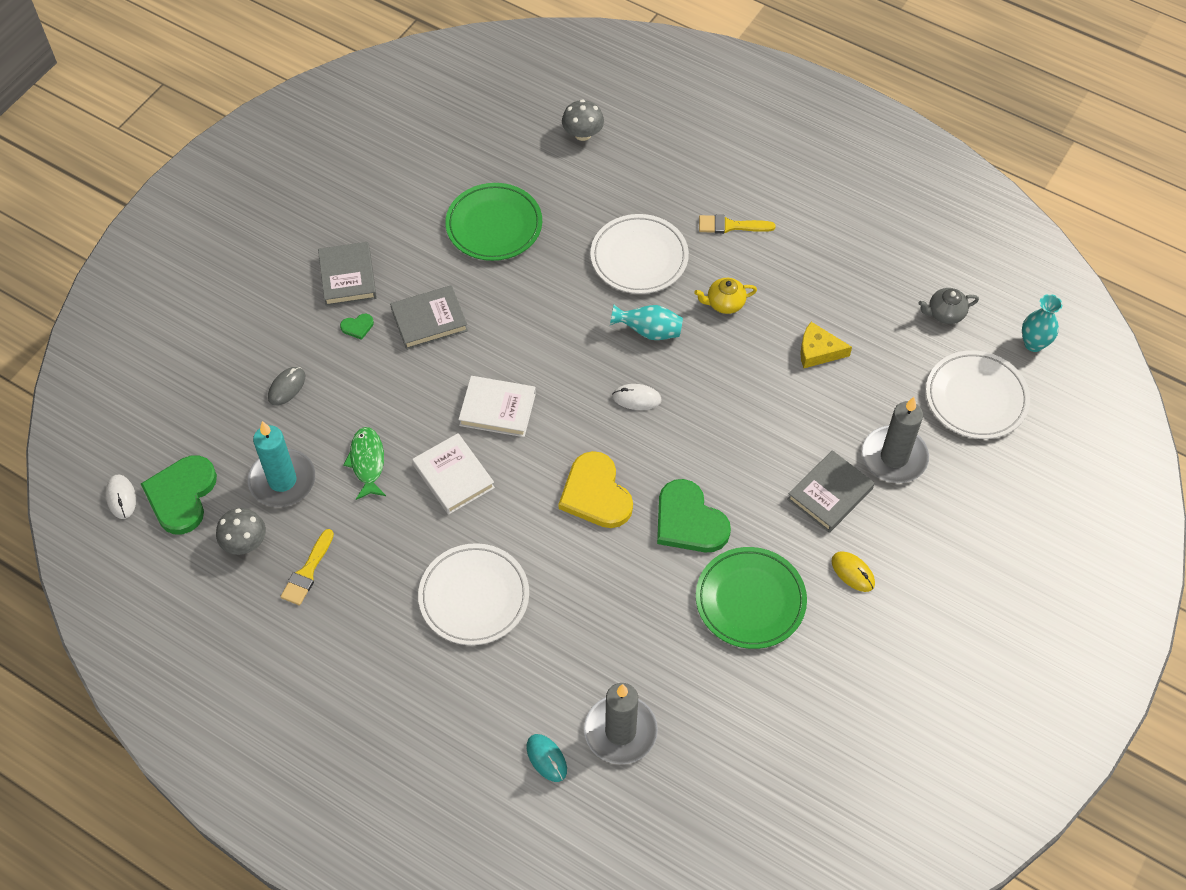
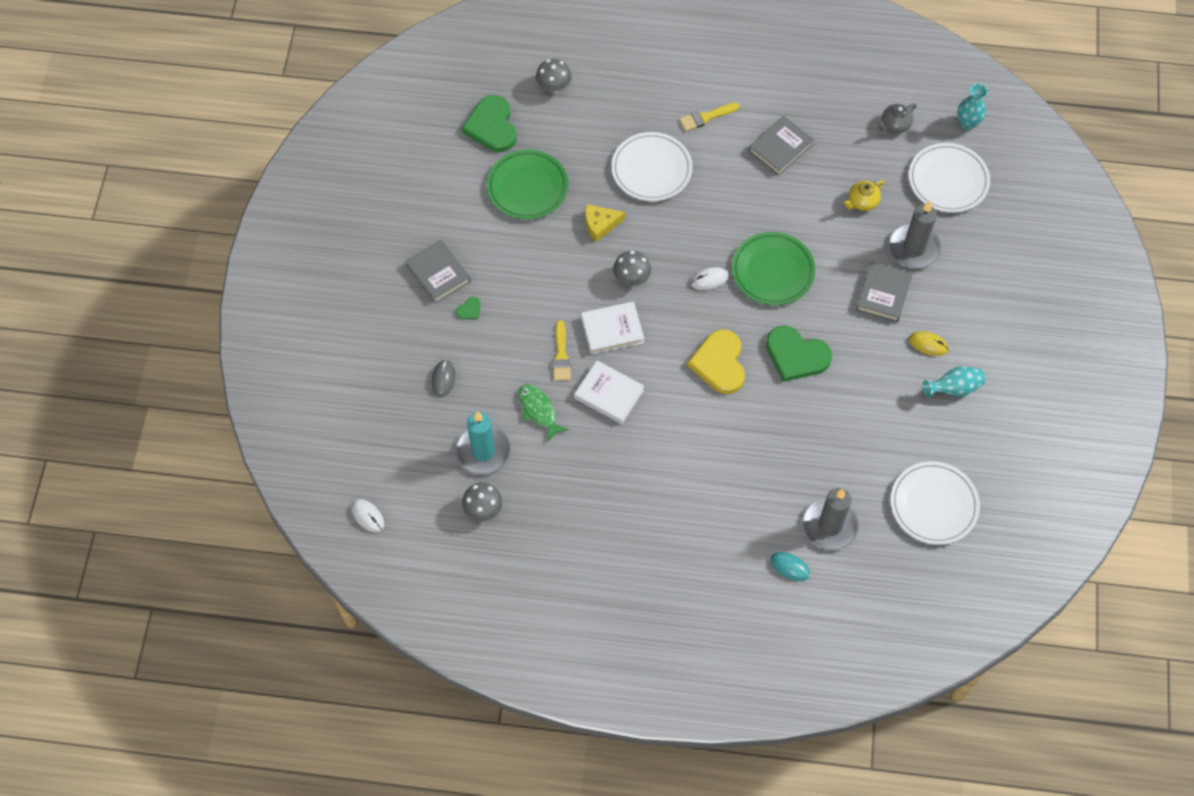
camera: 25 degrees left, 5 degrees up
(181, 495) = (413, 495): green heart -> green heart (492, 126)
(307, 572) = (543, 510): yellow brush -> yellow brush (561, 355)
(429, 320) = (521, 282): grey book -> grey book (780, 148)
(474, 597) = (674, 476): white plate -> white plate (934, 505)
(551, 362) = (631, 277): none -> grey mushroom
(596, 494) = (719, 363): yellow heart -> yellow heart turned 45 degrees clockwise
(649, 331) = (690, 224): turquoise vase -> turquoise vase (953, 388)
(724, 303) = (734, 180): yellow teapot -> yellow teapot (862, 202)
(750, 600) = (869, 394): green plate -> green plate (772, 271)
(818, 351) = (820, 190): yellow cheese -> yellow cheese (600, 224)

